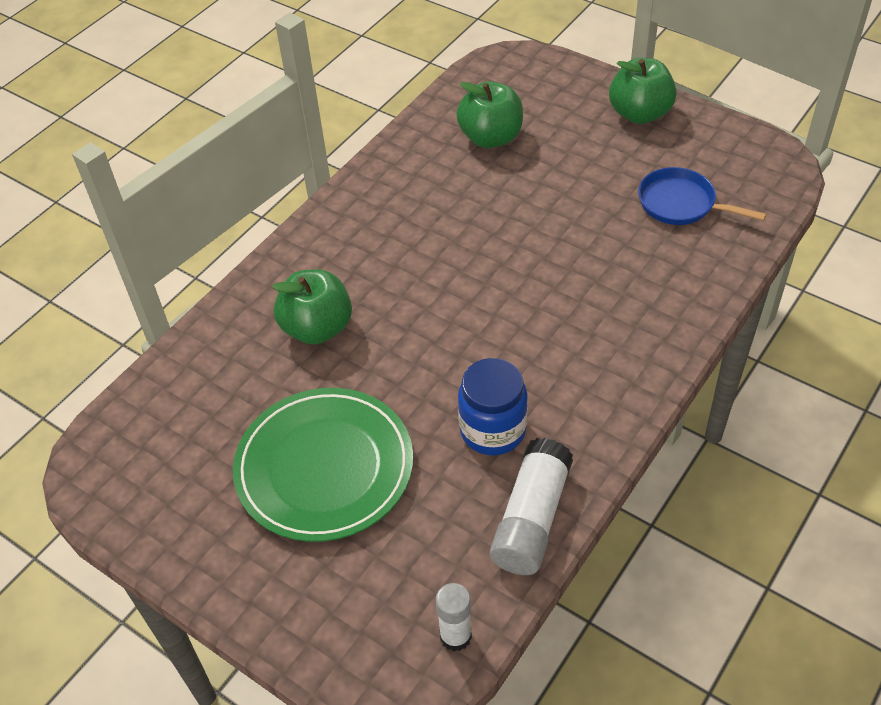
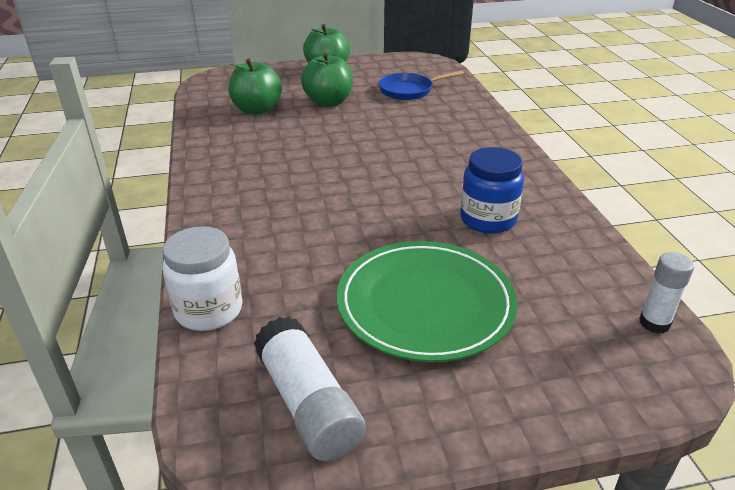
camera: 50 degrees left, 15 degrees down
(193, 352) = (209, 310): none -> white jar
(317, 328) = (290, 240): green apple -> green apple (328, 102)
(531, 518) = (580, 241): white glue stick -> white glue stick (308, 403)

